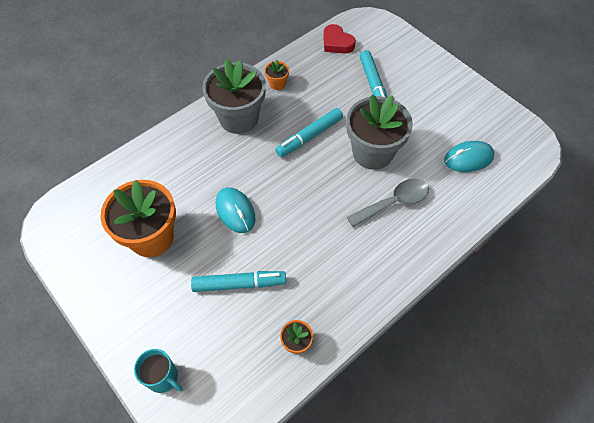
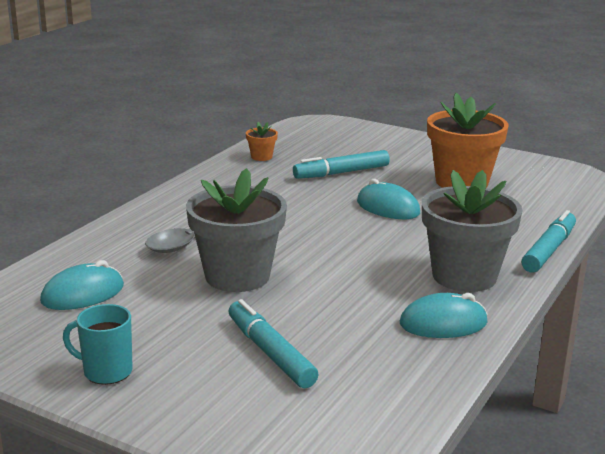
camera: 160 degrees right, 35 degrees down
(163, 377) = (367, 133): turquoise mug -> turquoise mug (106, 371)
(277, 84) = (443, 323): orange flower pot -> turquoise mouse
(309, 136) = (342, 276): turquoise marker -> turquoise marker (549, 250)
(337, 43) = (380, 406): red heart -> none

